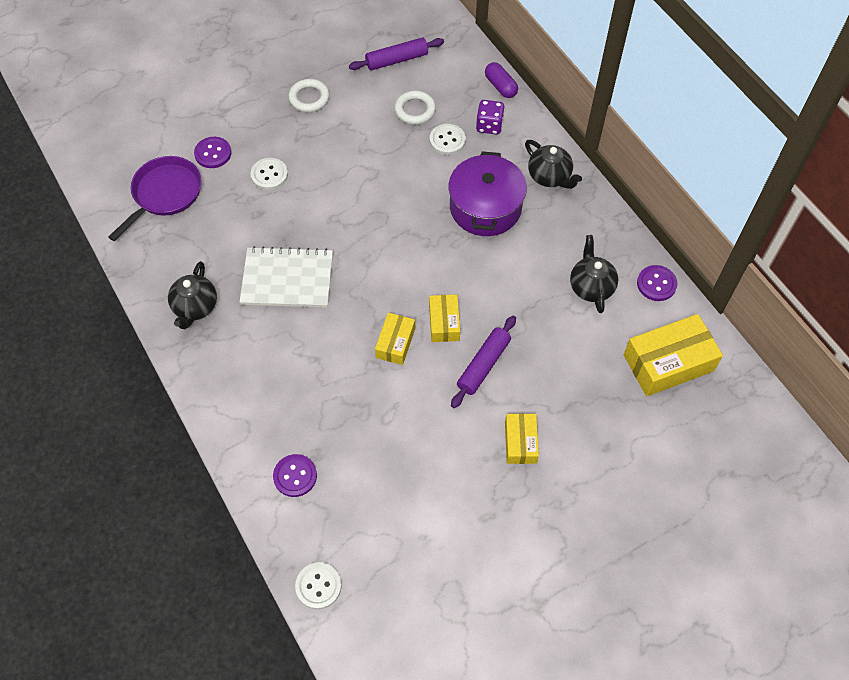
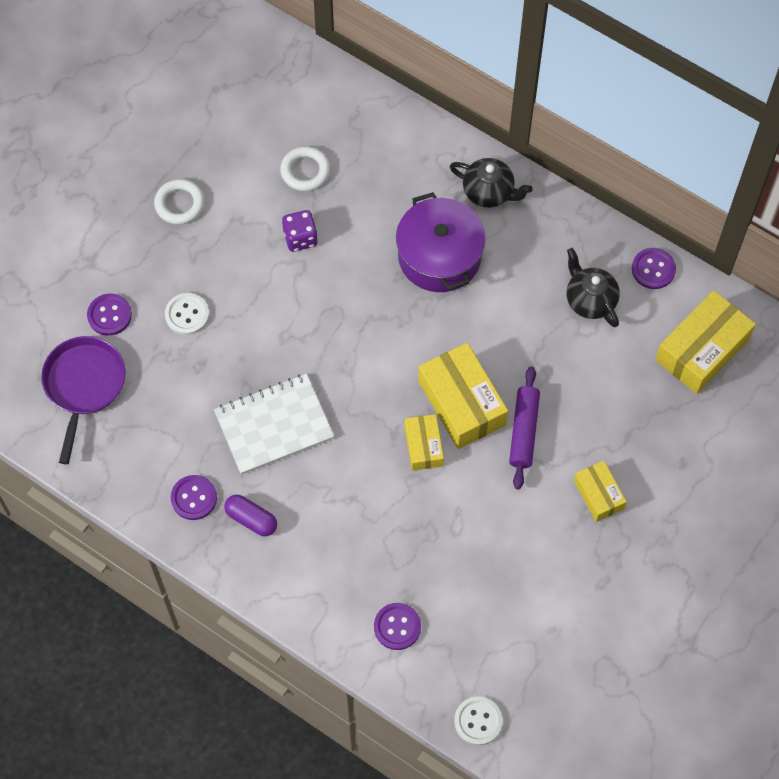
camera: 25 degrees left, 5 degrees up
(195, 307) = (194, 498): black teapot -> purple button
(397, 60) = (252, 116): purple rolling pin -> none
(444, 323) = (461, 403): yellow box -> yellow box, size x1.76
(447, 140) = (359, 193): white button -> none
(489, 125) = (395, 157): purple dice -> purple dice (300, 238)
(500, 86) = (384, 104): purple capsule -> purple capsule (251, 519)

